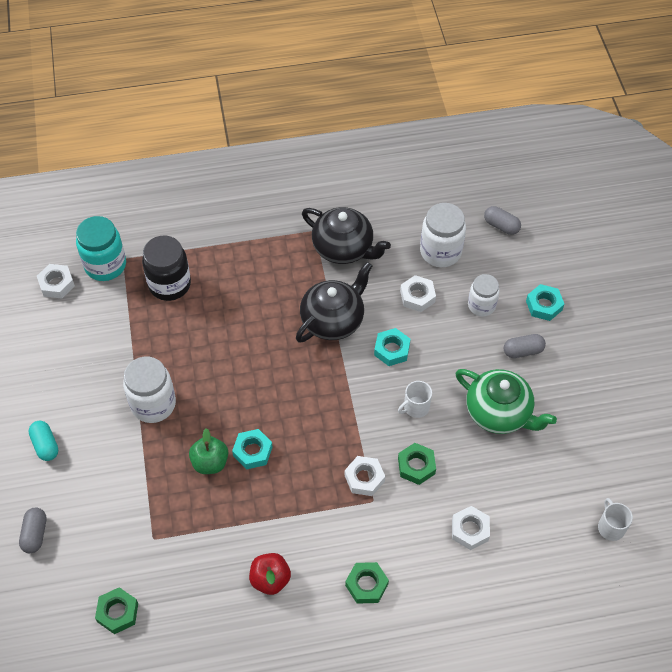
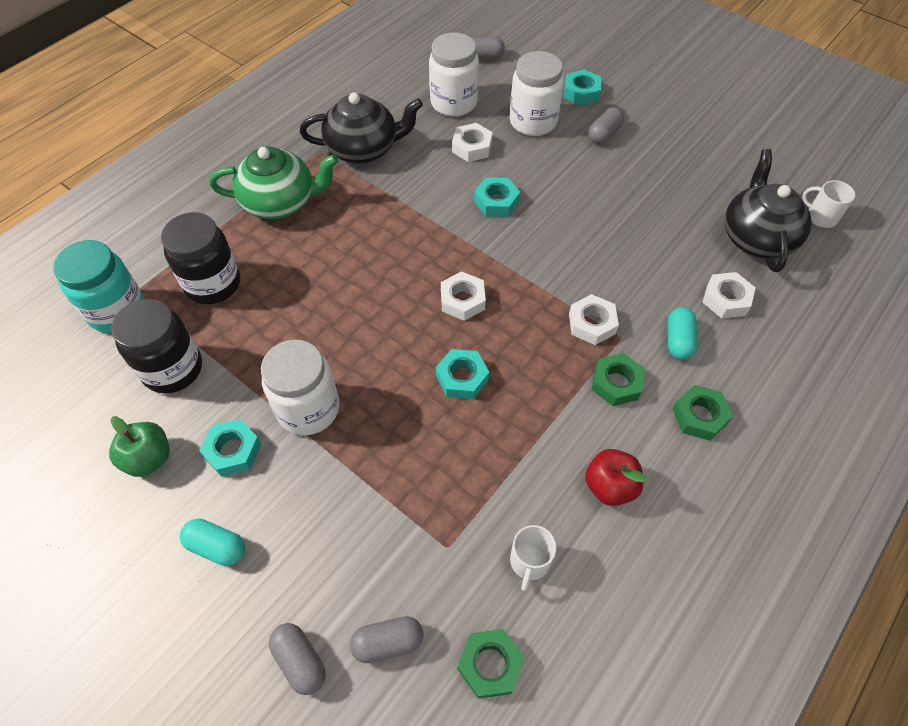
camera: 40 degrees left, 0 degrees up
(56, 284) = (71, 366): white nut -> white nut (462, 300)
(81, 560) = (388, 642): none -> grey capsule
(95, 398) = (233, 451): none -> turquoise nut
(105, 325) = (173, 369): none -> black jar
(210, 462) = (429, 421): green apple -> green apple (149, 458)
(333, 320) = (416, 211): black teapot -> black teapot (756, 237)
(407, 531) = (678, 340): none -> turquoise capsule
(415, 407) = (568, 233): white mug -> white mug (529, 562)
(416, 466) = (623, 280): green nut -> green nut (616, 383)
(481, 305) = (533, 122): white jar -> white jar, size x1.53
(499, 413) = (640, 191): green teapot -> green teapot (281, 202)

